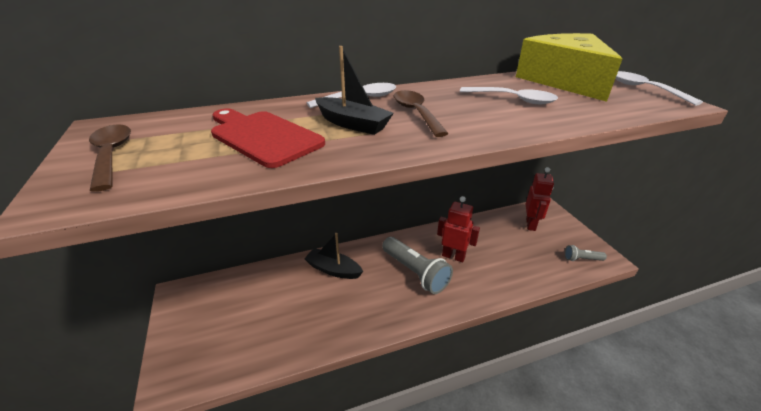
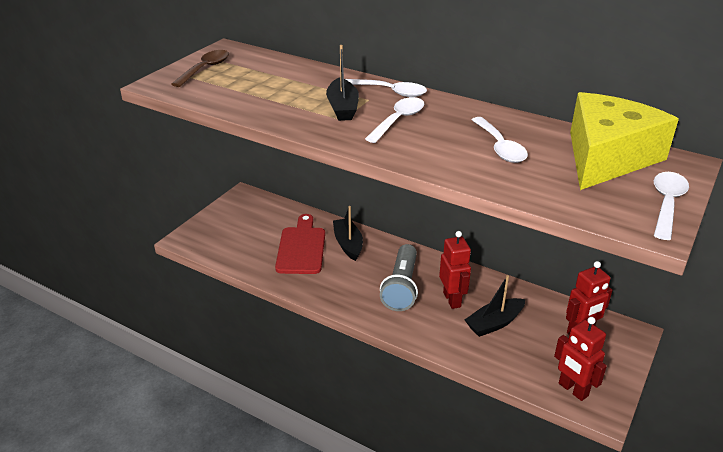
camera: 50 degrees right, 0 degrees up
(263, 136) = (282, 91): red cutting board -> red cutting board (301, 248)
(416, 113) = (398, 120): brown spoon -> white spoon
(494, 252) = (494, 323): none -> black boat
(582, 259) = (573, 390): grey flashlight -> red robot

